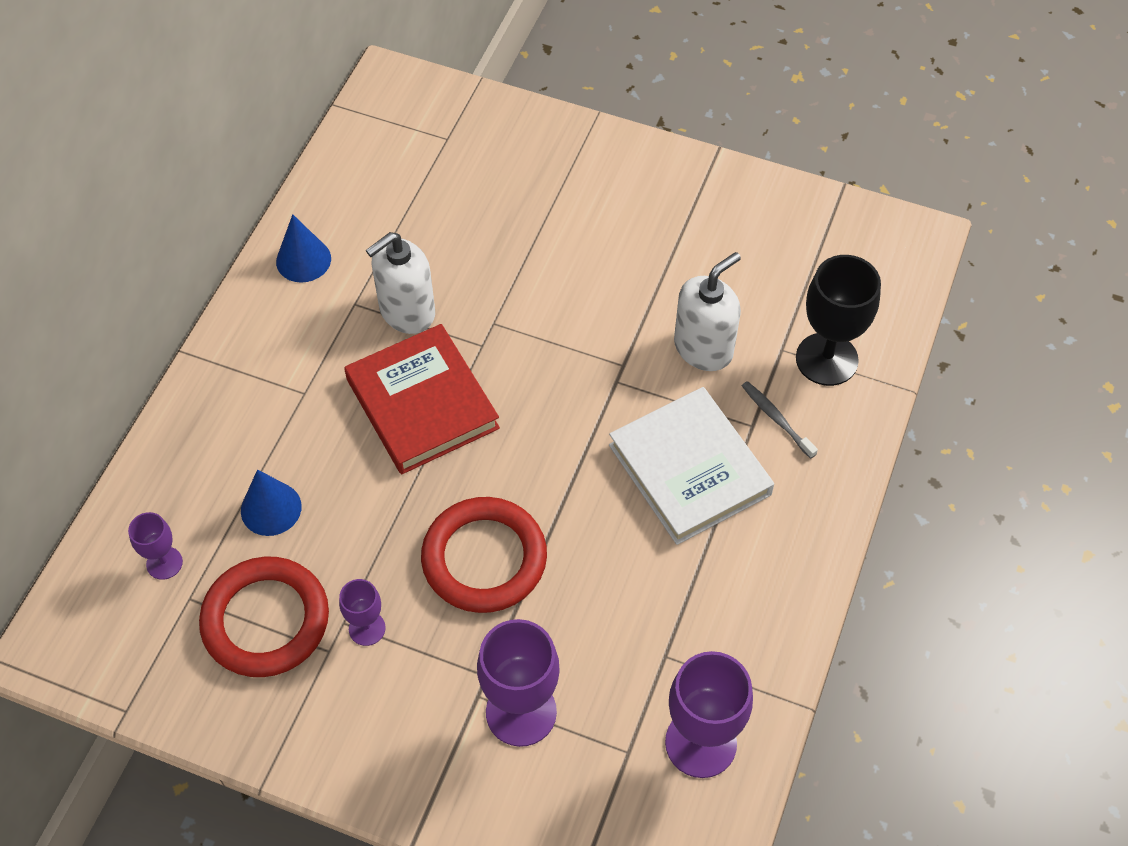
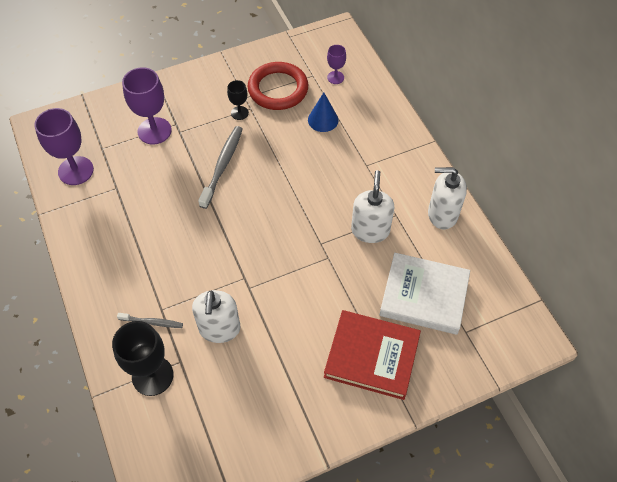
camera: 135 degrees right, 0 degrees up
(303, 260) = (442, 214): blue cone -> white soap dispenser
(367, 628) = (239, 113): purple goblet -> black goblet
(422, 404) = (315, 199): red book -> red book (372, 356)
(484, 559) = (222, 166): red ring -> grey toothbrush
(689, 469) = (172, 265): white book -> white book (424, 296)

